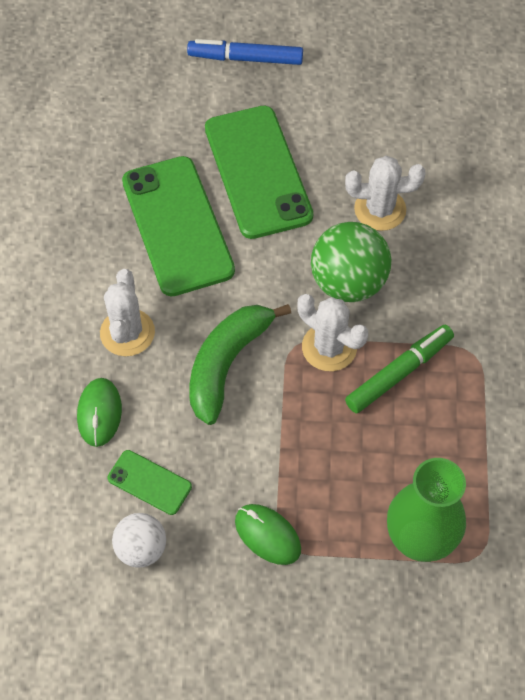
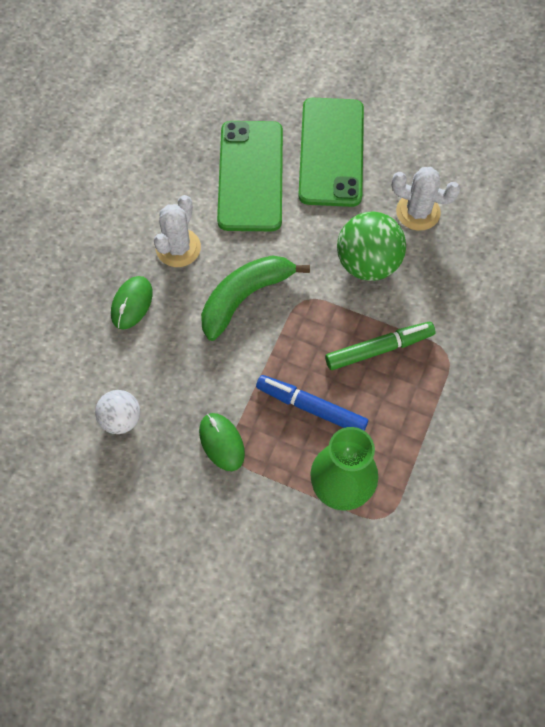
camera: 20 degrees right, 5 degrees up
(149, 482) = (148, 370): green phone -> none
(245, 58) = (358, 58): blue marker -> blue marker (311, 407)
(329, 347) = (331, 310): white cactus -> none

